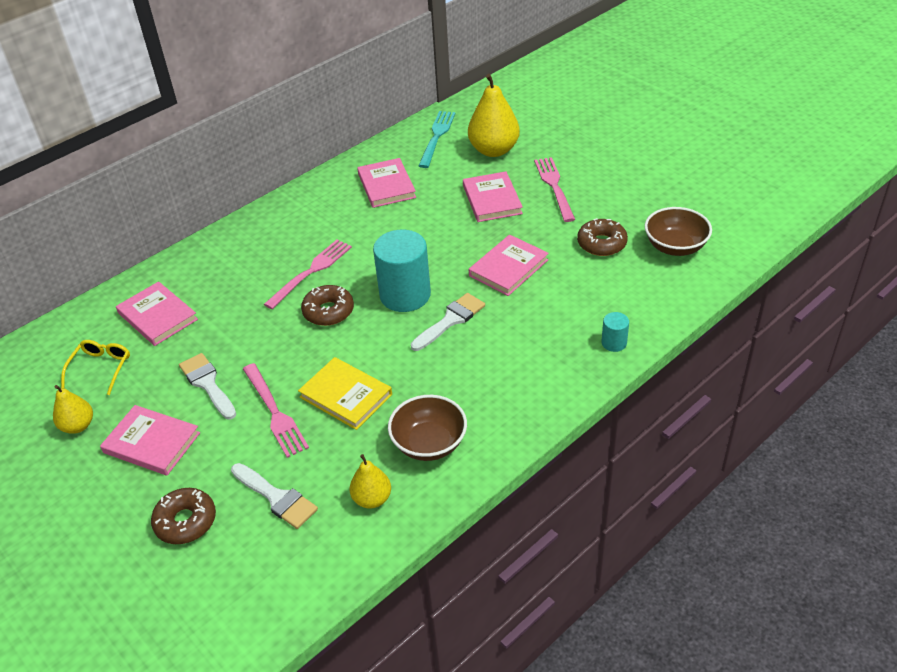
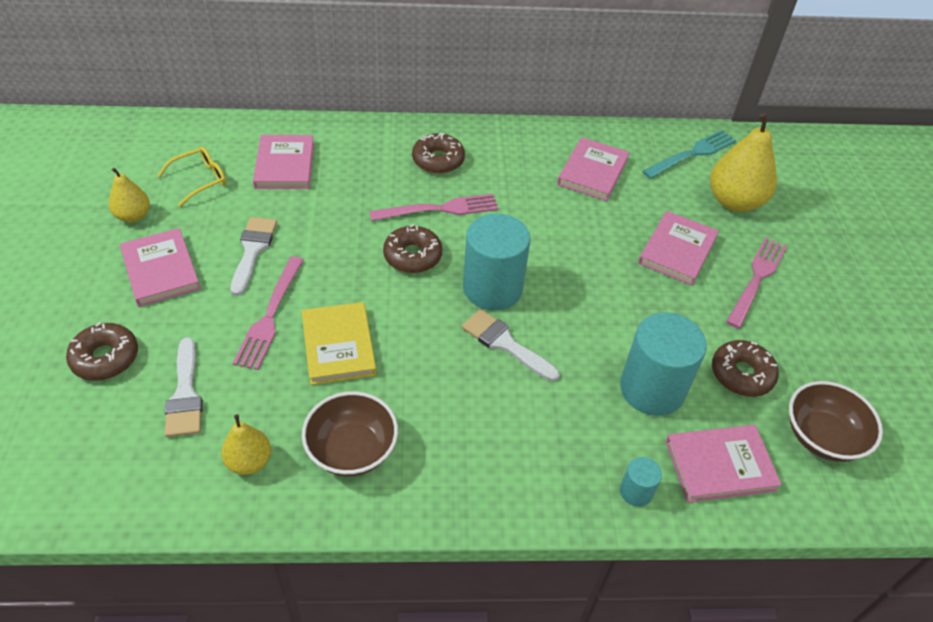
camera: 35 degrees right, 5 degrees up
(271, 242) = (438, 160): none -> brown donut
(451, 320) = (505, 343): white brush -> white brush turned 135 degrees counterclockwise
(508, 268) = (617, 331): pink book -> pink book (720, 465)
(563, 285) = (652, 389): none -> turquoise cylinder

